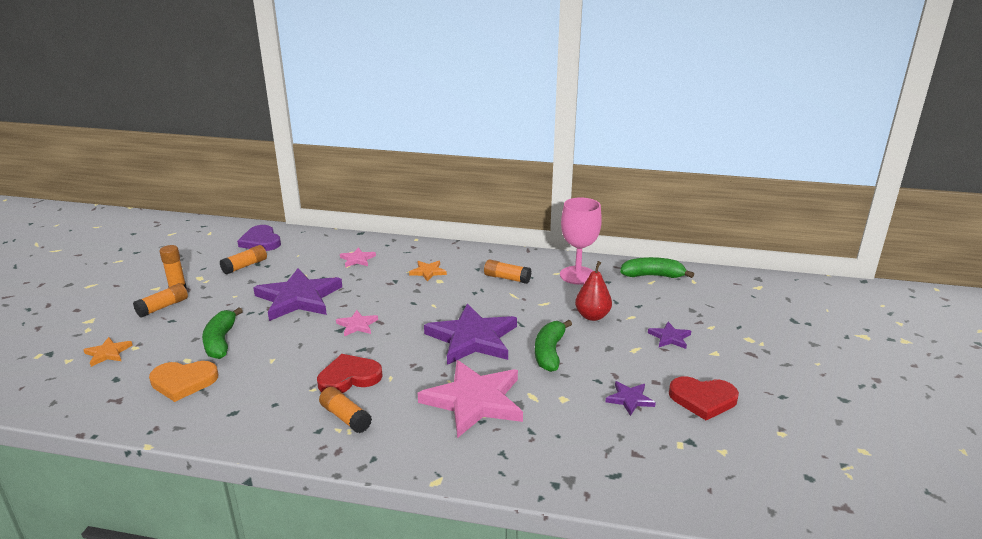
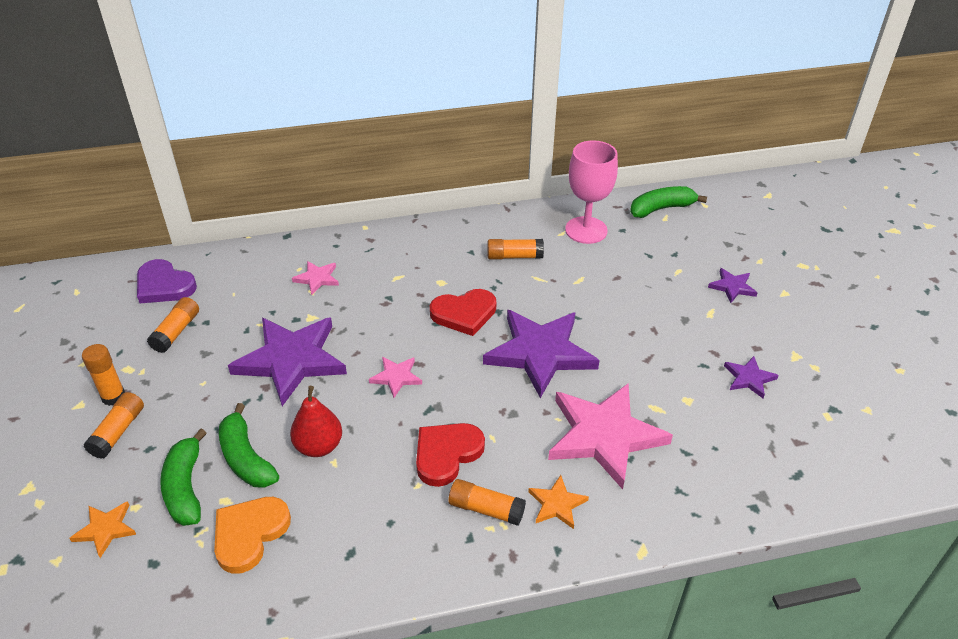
camera: 25 degrees left, 15 degrees up
(183, 382) = (249, 534): orange heart -> orange heart turned 150 degrees clockwise
(428, 272) = (418, 273): orange star -> orange star (557, 504)
(549, 352) = (632, 345): green banana -> green banana (185, 487)
(592, 316) = (640, 282): red pear -> red pear (319, 446)
(703, 399) = (812, 354): red heart -> red heart (464, 314)

